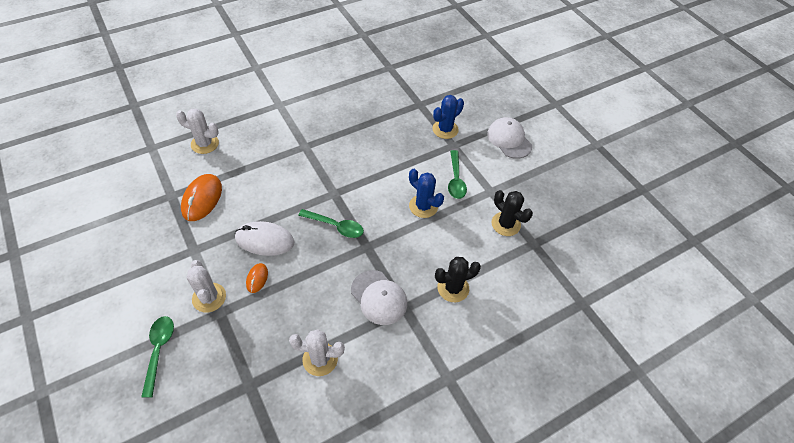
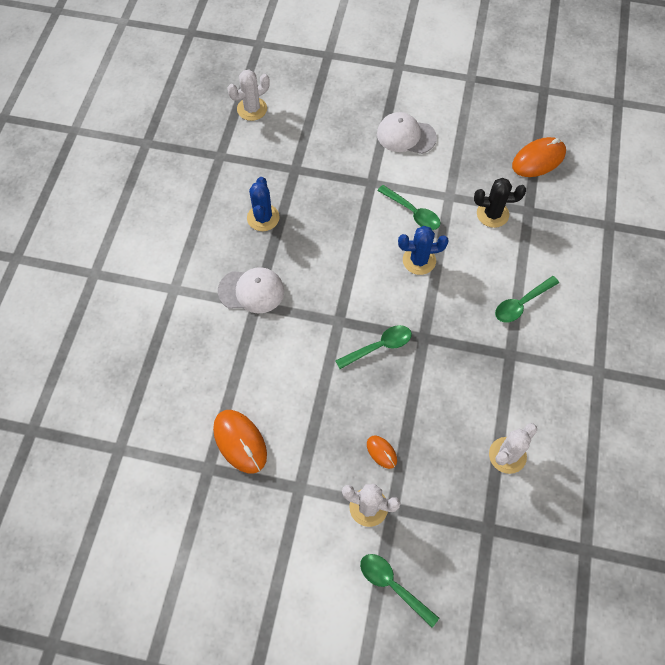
camera: 45 degrees left, 10 degrees up
(205, 144) = (164, 394): white cactus -> white cactus (252, 109)
(264, 240) = (343, 417): white mouse -> none
(379, 297) = (484, 366): white cap -> white cap (251, 291)
(445, 129) = (347, 174): blue cactus -> blue cactus (263, 218)
(453, 288) = (521, 304): black cactus -> green spoon
(582, 222) = (538, 159): none -> orange mouse

